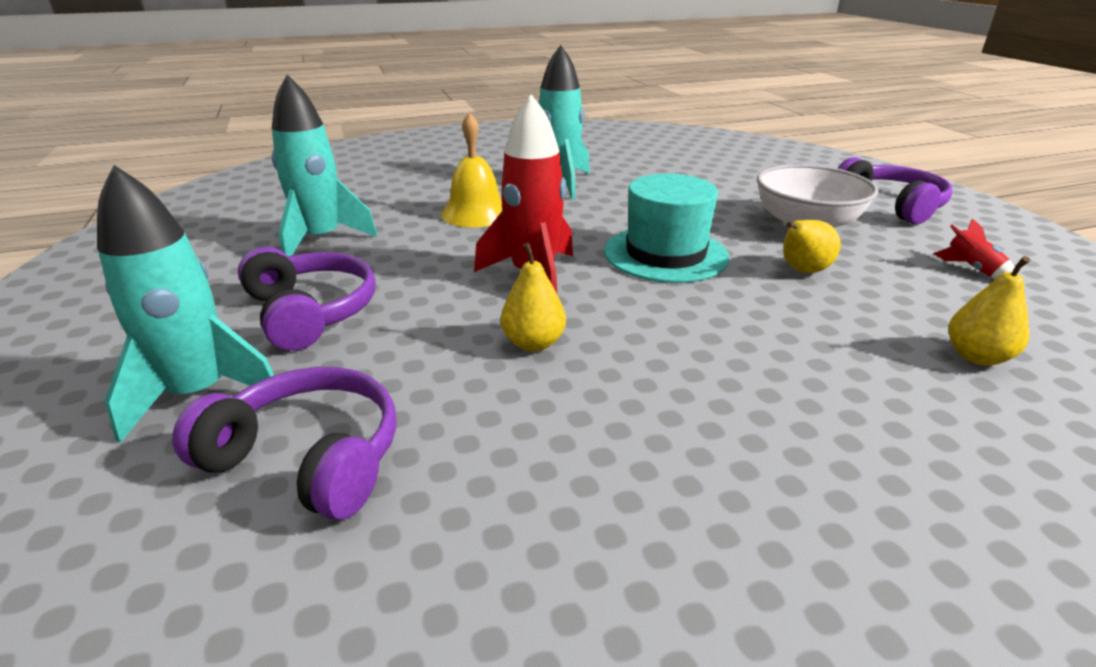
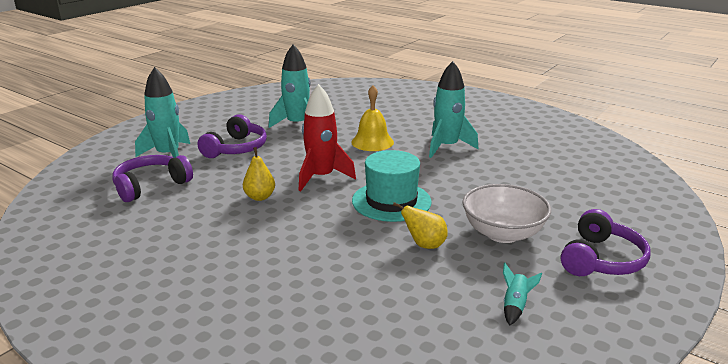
camera: 55 degrees right, 5 degrees down
(309, 458) = (151, 186): purple headphones -> purple headphones turned 120 degrees counterclockwise
(972, 269) = (515, 306): red rocket -> turquoise rocket
(976, 357) = (376, 316): yellow pear -> none

